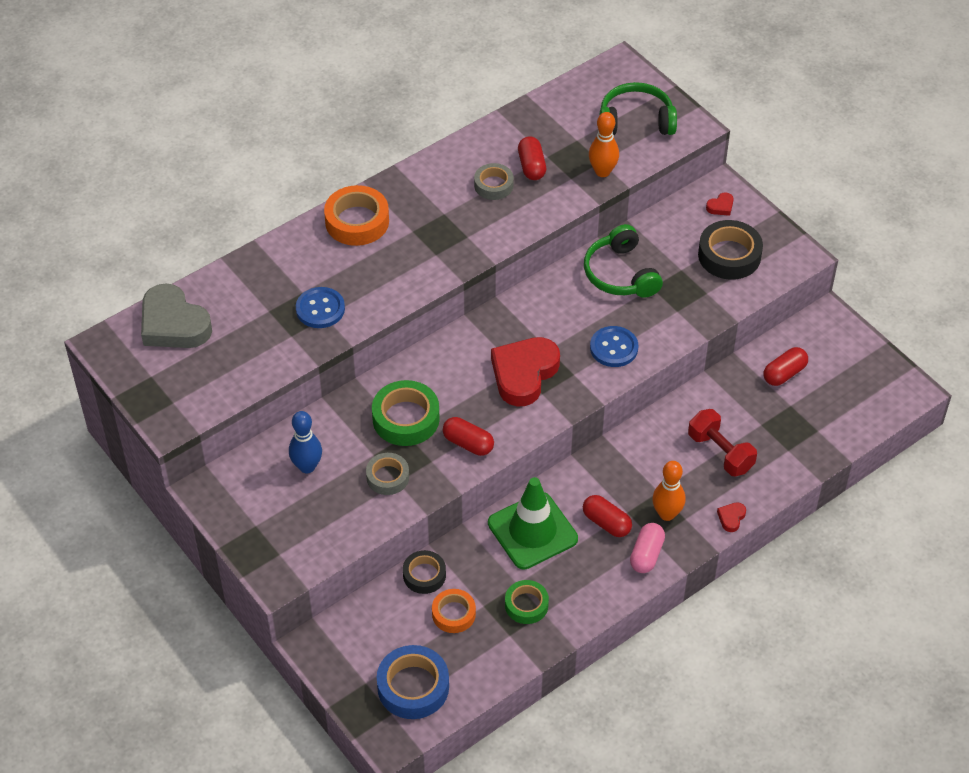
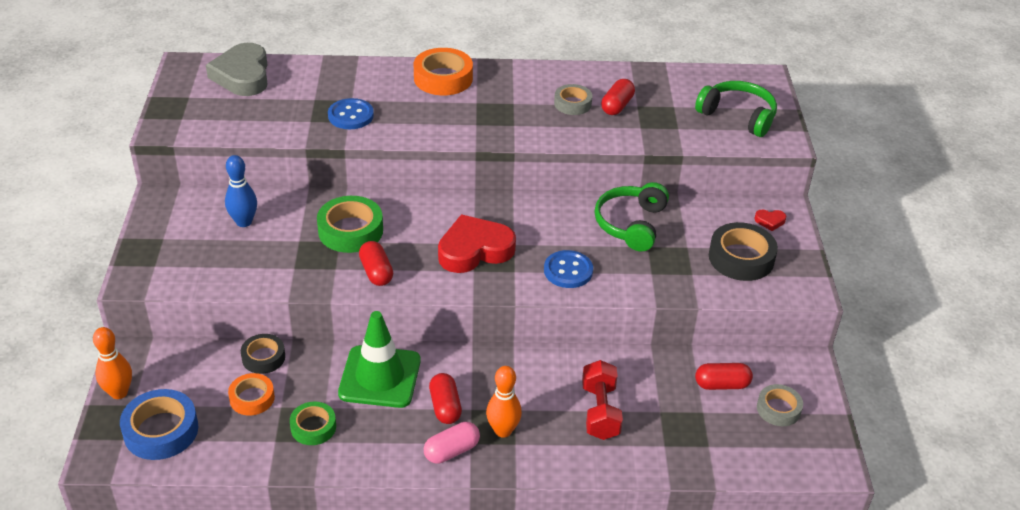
camera: 35 degrees right, 10 degrees down
(387, 477) = (290, 260): grey tape -> grey tape (778, 409)
(602, 171) = (672, 135): orange bowling pin -> orange bowling pin (119, 392)
(731, 518) = (556, 468): red heart -> none

